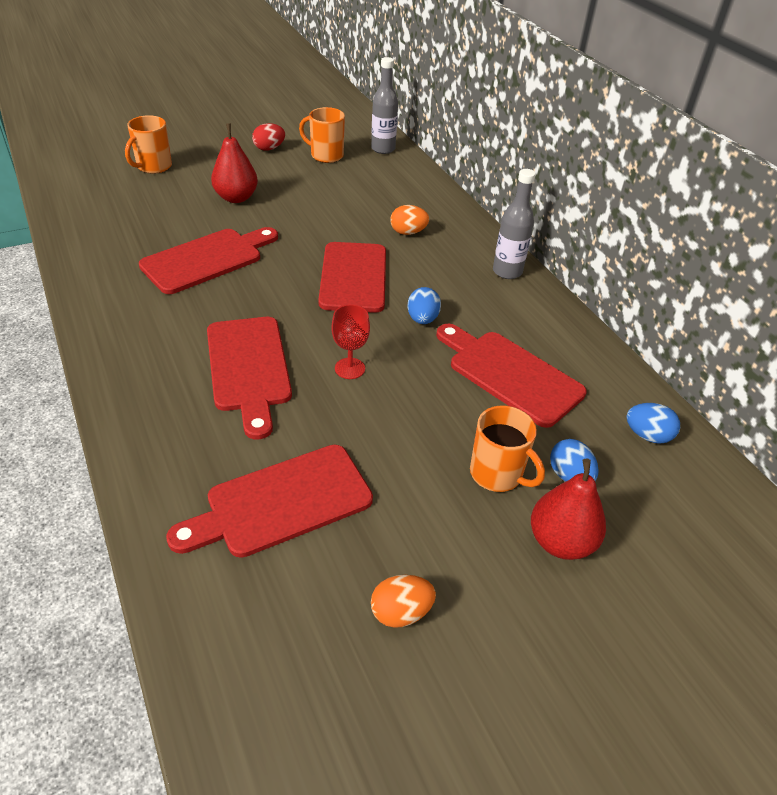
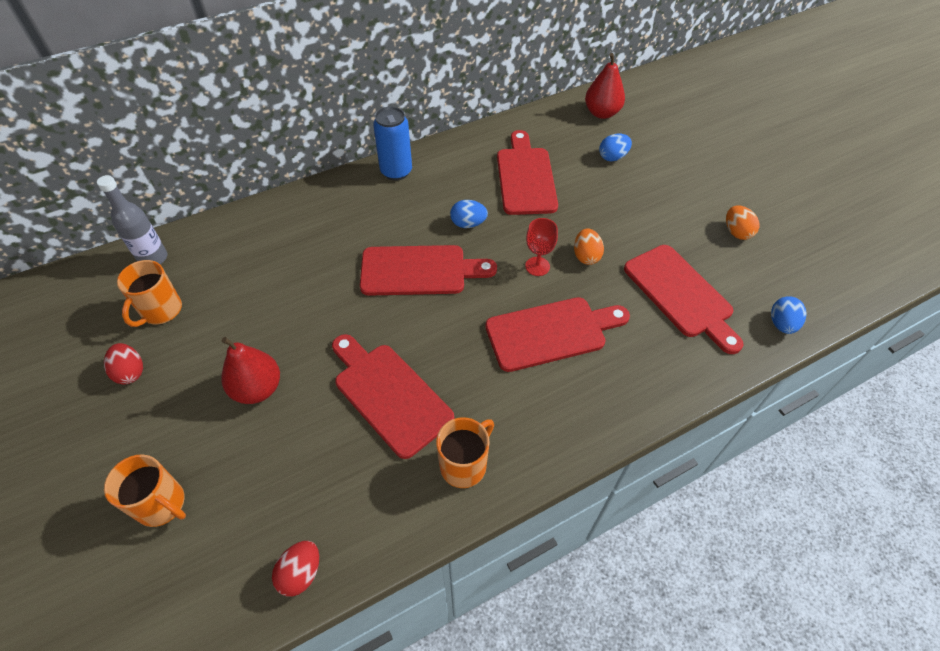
camera: 90 degrees left, 10 degrees up
(71, 219) = (301, 573): none -> red egg
(408, 232) = (335, 234): orange egg -> orange egg (586, 256)
(497, 474) = (621, 188): orange mug -> orange mug (464, 465)
(507, 271) = (396, 171): grey bottle -> blue can
(510, 375) = (525, 177): red cutting board -> red cutting board turned 135 degrees clockwise
(560, 541) = (663, 165): red pear -> red pear (601, 113)
(647, 435) = (568, 121): blue egg -> blue egg (781, 324)

